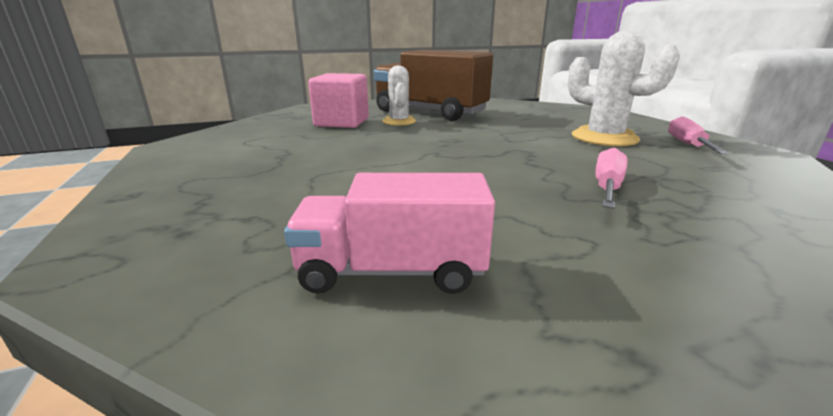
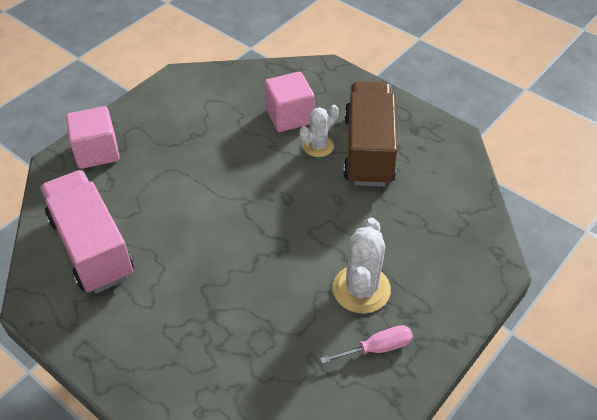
camera: 60 degrees right, 25 degrees up
(165, 216) = (97, 152): none -> pink cube
(392, 271) = (92, 247): pink truck -> pink truck, size x1.68
(607, 187) = (231, 303): pink screwdriver -> none

